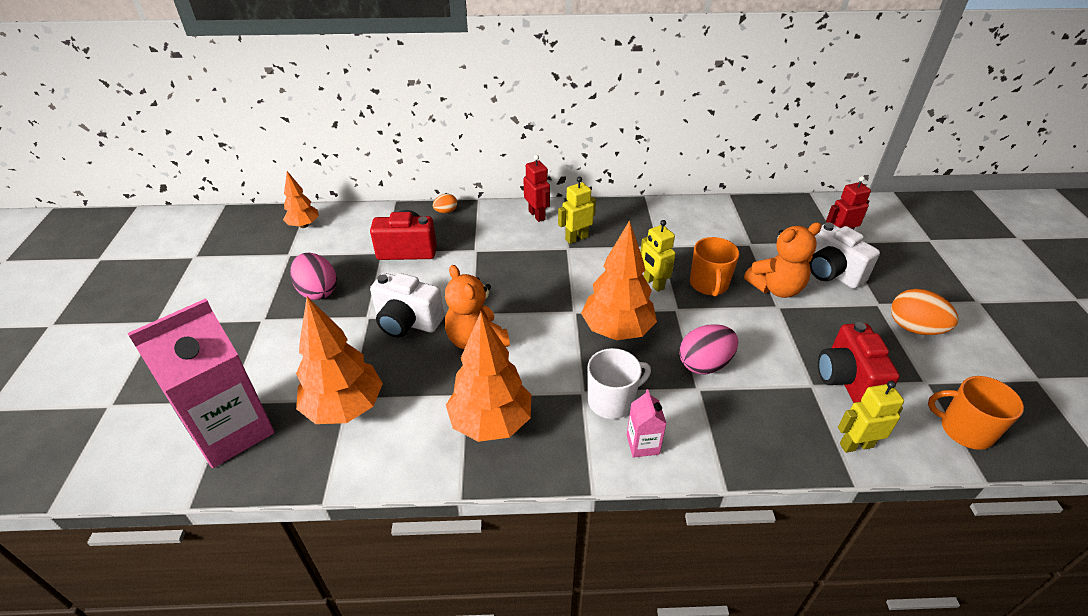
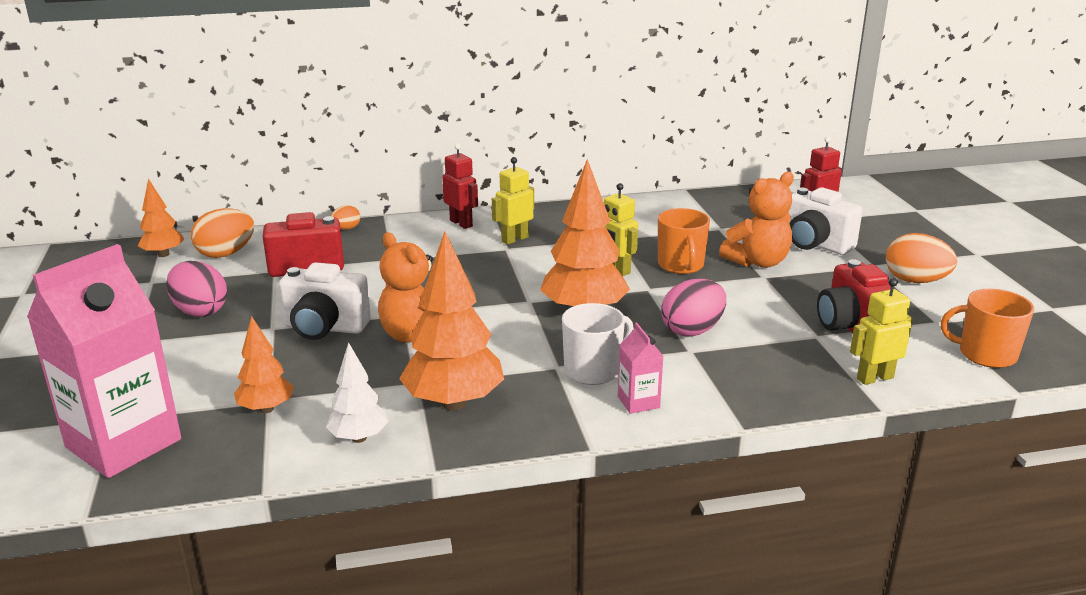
camera: 10 degrees left, 15 degrees down
(344, 408) = (266, 409): orange tree -> orange tree, size x0.56
(349, 230) = (226, 254): none -> orange egg
(408, 452) = (359, 438): none -> white tree

